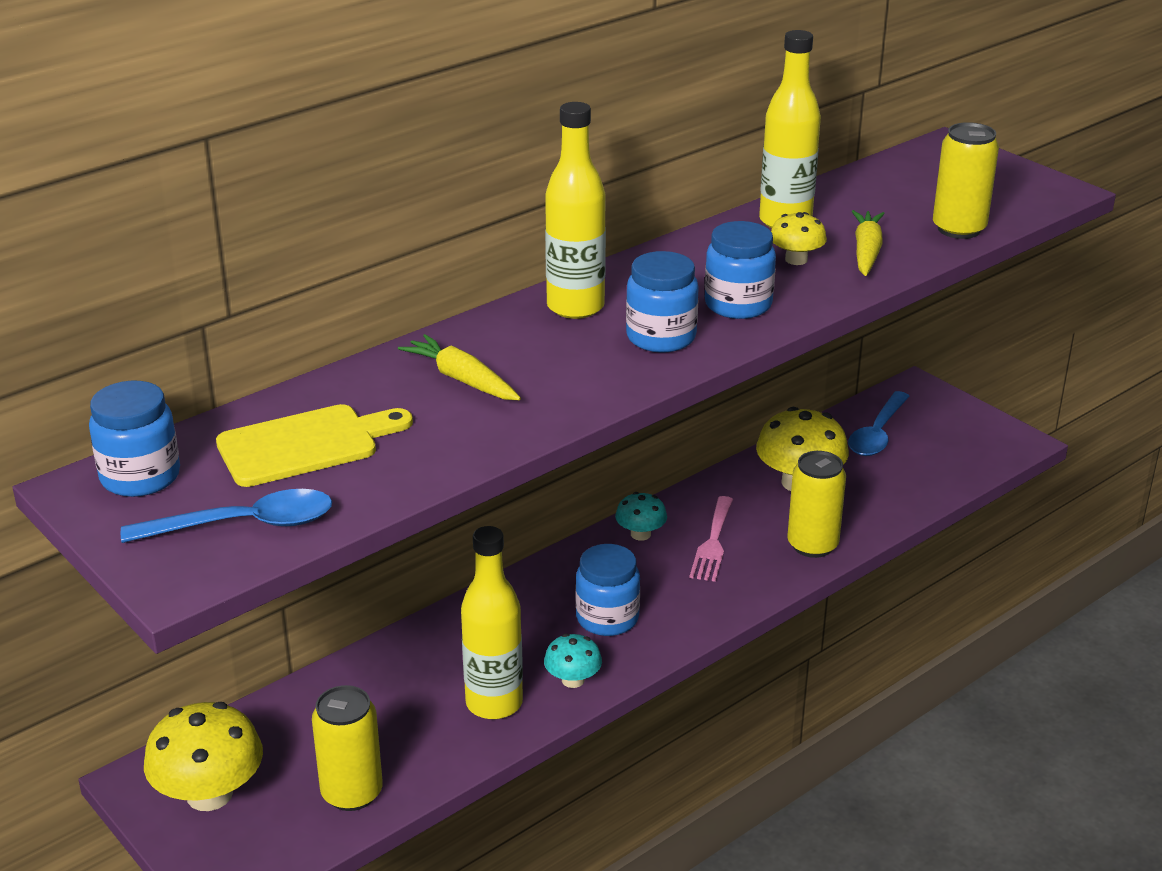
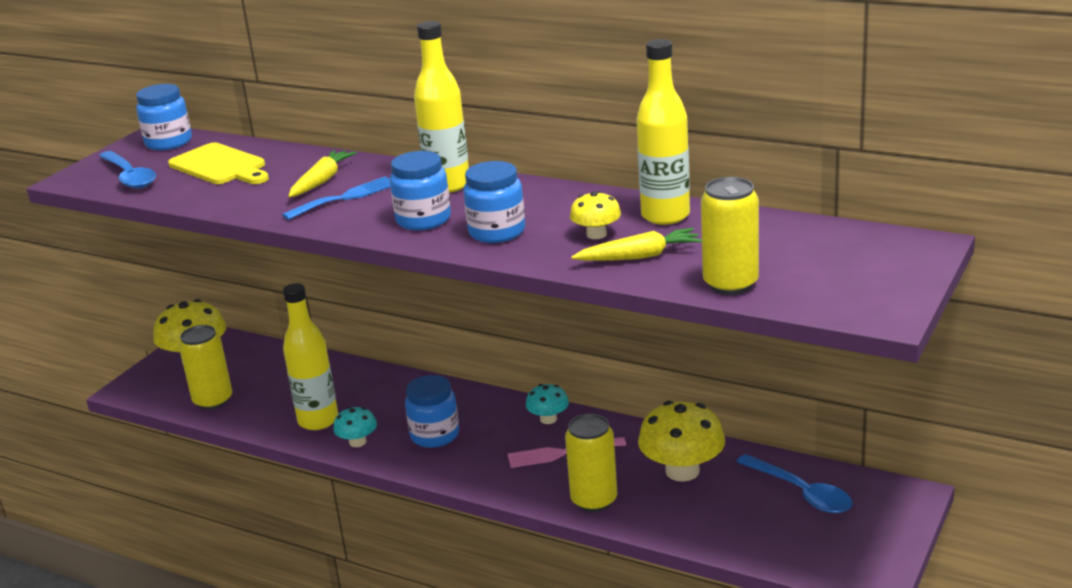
camera: 70 degrees right, 5 degrees down
(537, 372) = (345, 197): none -> blue fork
(877, 434) = (801, 492): blue spoon -> blue spoon turned 135 degrees counterclockwise

